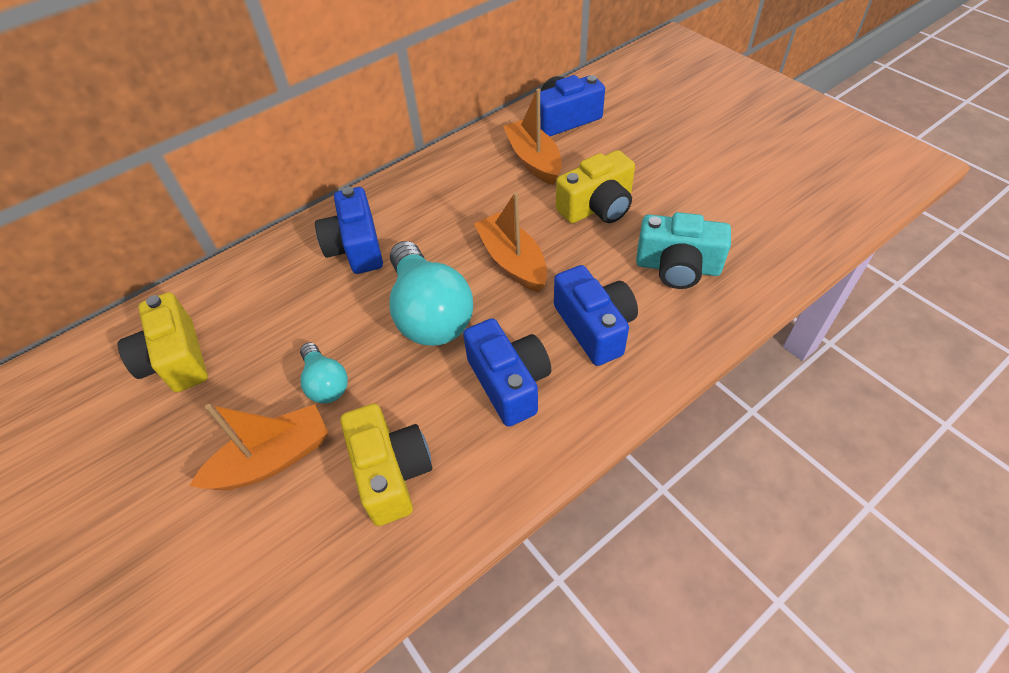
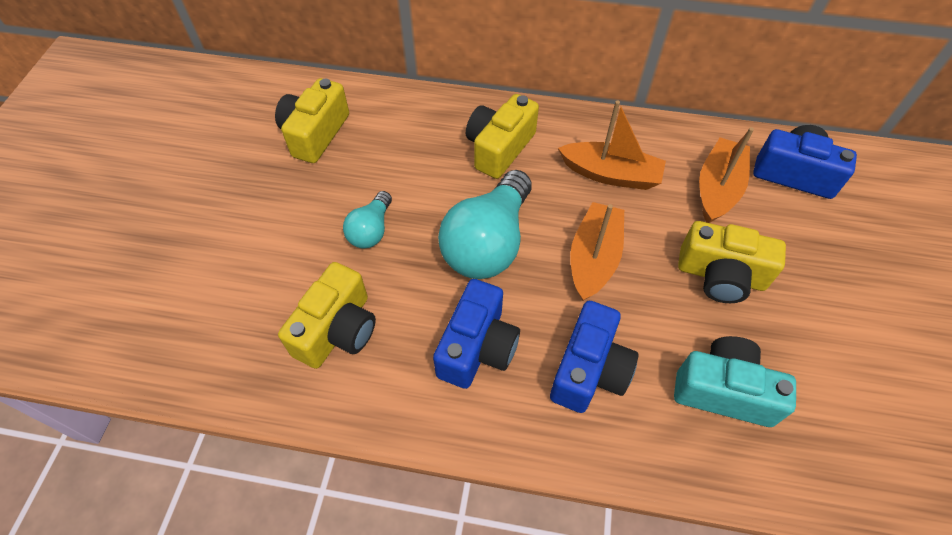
camera: 45 degrees right, 5 degrees up
(272, 459) = (290, 251): orange boat -> orange boat (610, 174)
(356, 247) = (499, 148): blue camera -> yellow camera
(677, 267) = (723, 391): turquoise camera -> turquoise camera turned 135 degrees clockwise

